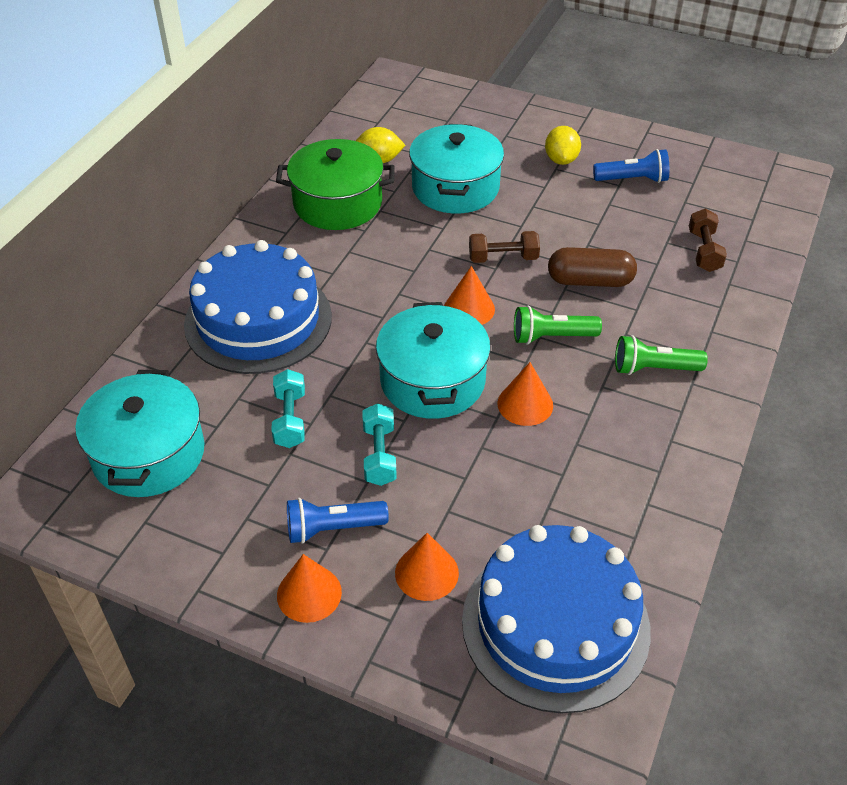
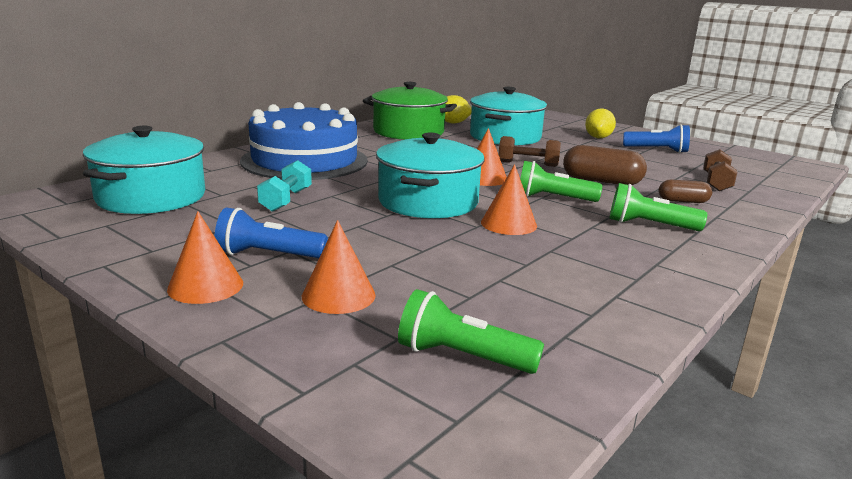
camera: 15 degrees right, 25 degrees down
(379, 455) = (349, 227): turquoise dumbbell -> none
(555, 624) = (462, 357): blue cake -> green flashlight
(677, 306) = (683, 201): none -> brown capsule

